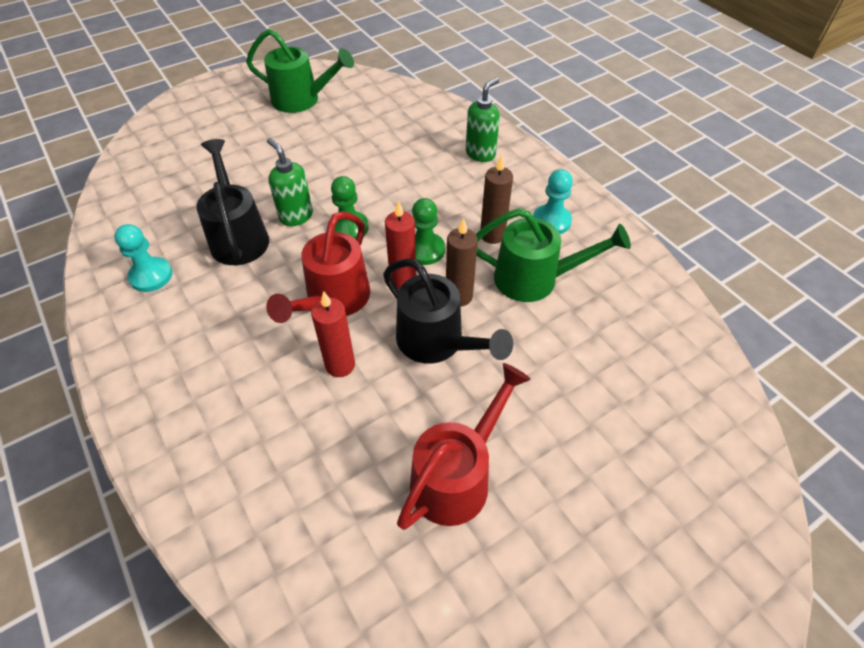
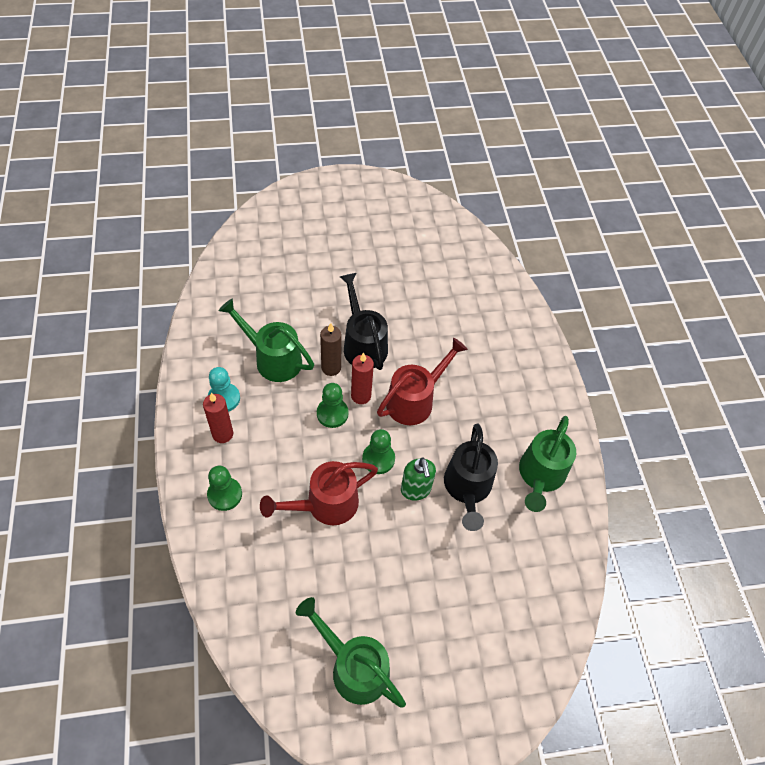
camera: 160 degrees left, 5 degrees up
(151, 276) = (540, 476): turquoise pawn -> green watering can
(340, 365) = (427, 354): red candle -> red candle (223, 434)
(458, 475) = (391, 276): red watering can -> red watering can (324, 505)
(480, 154) = (225, 494): green soap dispenser -> green pawn
(492, 235) = (276, 405): brown candle -> none

